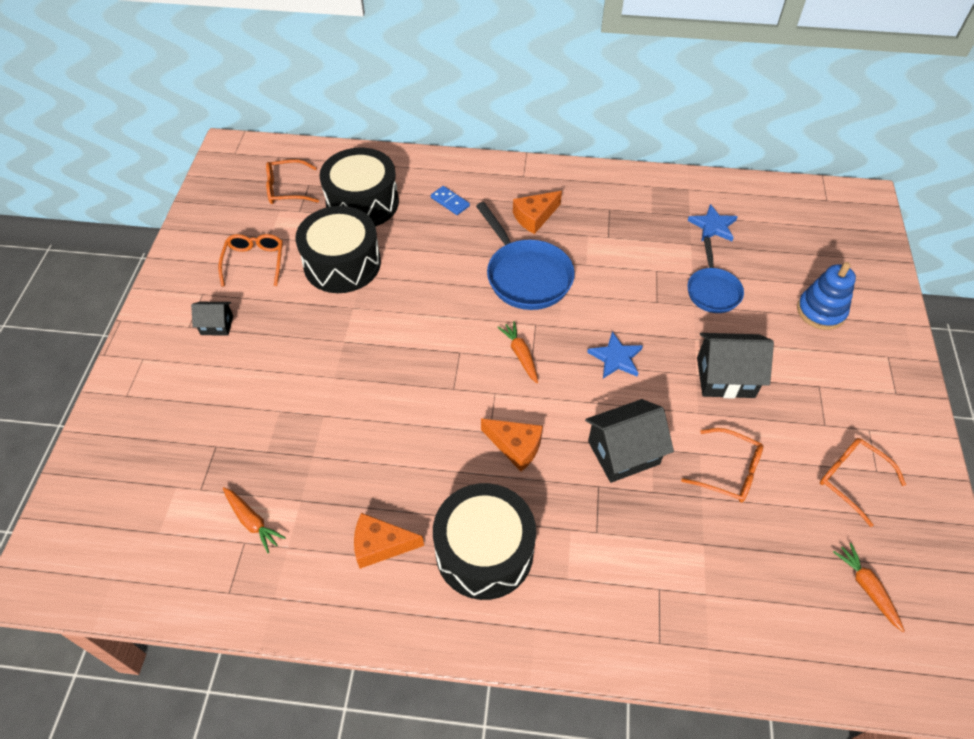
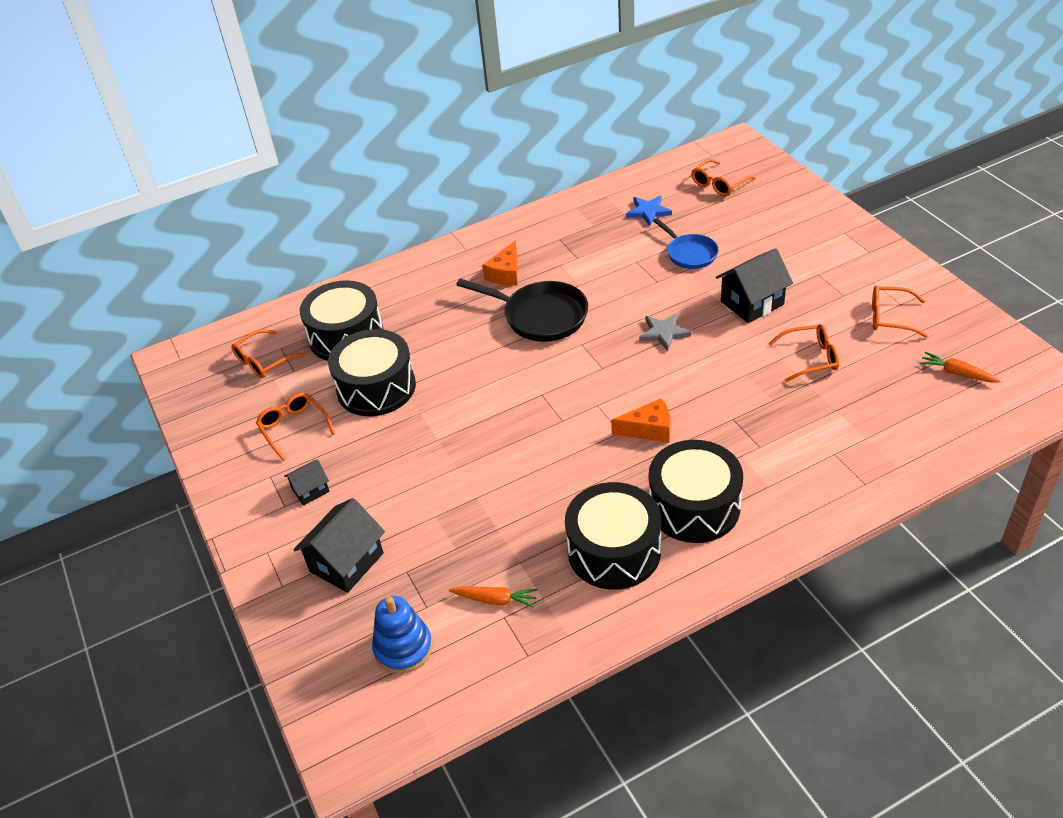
camera: 30 degrees left, 10 degrees down
(380, 545) = (614, 550): orange cheese -> black drum
(450, 202) = (423, 297): blue domino -> none
(520, 355) = (591, 370): orange carrot -> none
(526, 276) = (540, 316): blue pan -> black pan
(616, 358) = (664, 333): blue star -> grey star
(623, 452) = (729, 388): black house -> black house (346, 562)
(806, 234) = (719, 184): none -> orange glasses
(821, 311) = (775, 228): blue stacking toy -> blue stacking toy (403, 648)

